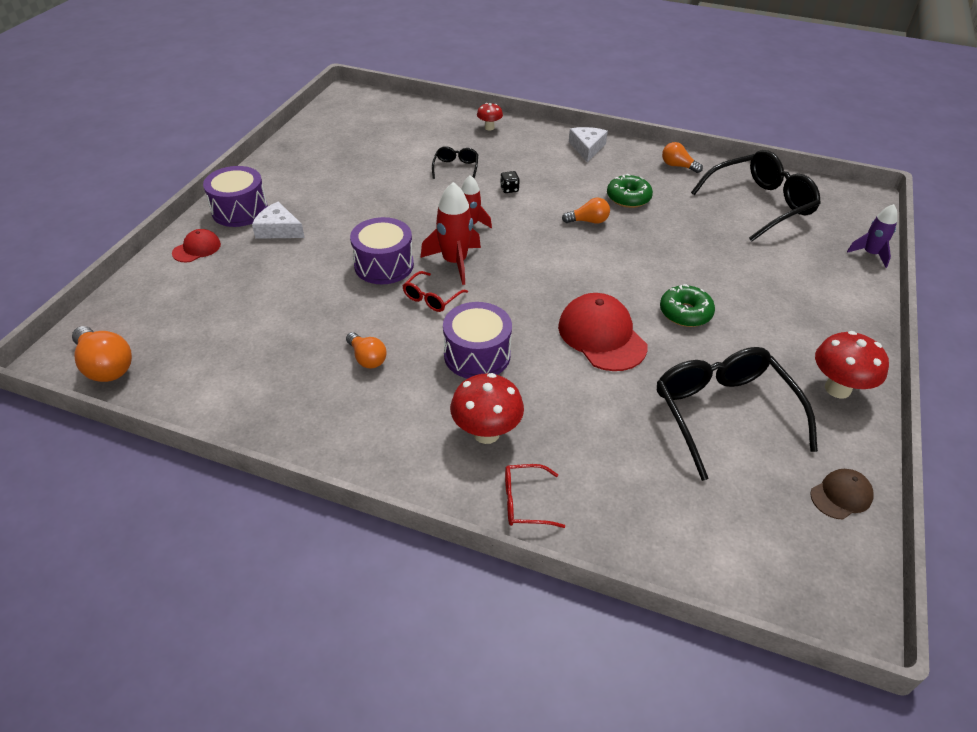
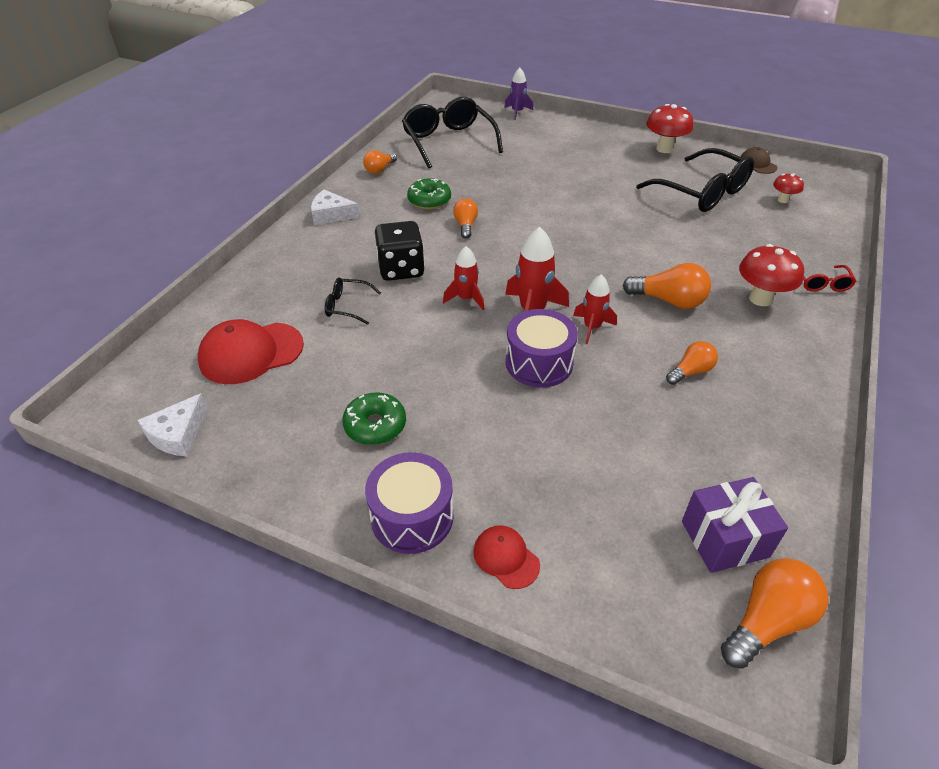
camera: 85 degrees left, 0 degrees up
(179, 354) = (724, 539): none -> purple gift
(278, 229) = (464, 465): white cheese -> white cheese (178, 434)
(431, 298) = (592, 327): red glasses -> red rocket
(477, 355) = (669, 301): purple drum -> orange light bulb
(489, 128) = (261, 277): red mushroom -> red mushroom (783, 200)
(509, 189) = (401, 269): black dice -> black dice, size x2.38
(602, 336) = (630, 233): red cap -> red cap (251, 353)
(685, 313) = (595, 193): green donut -> green donut (375, 425)
(723, 414) = (702, 192): black glasses -> black glasses turned 120 degrees counterclockwise

